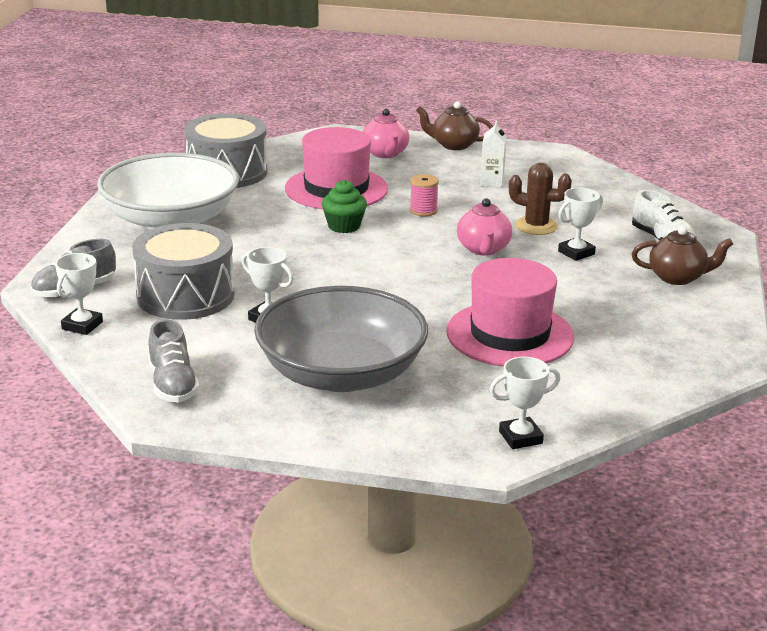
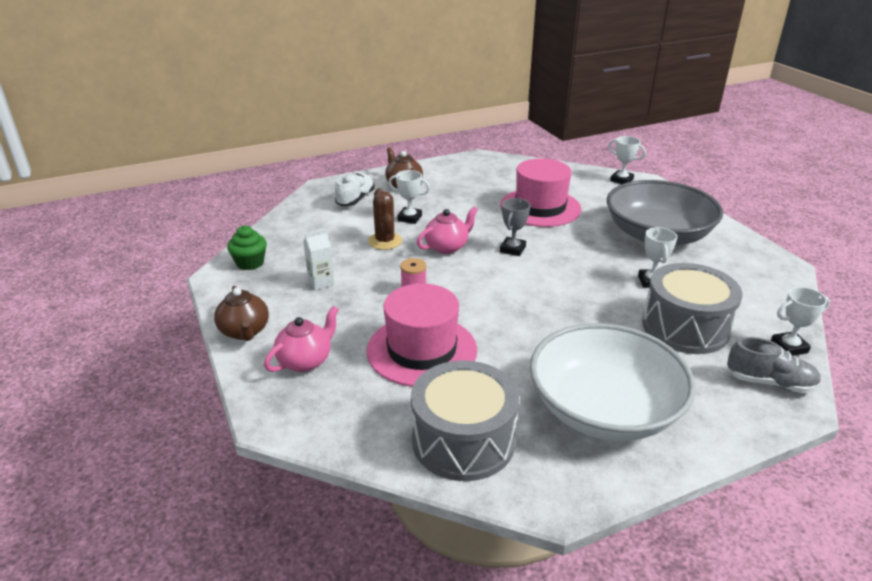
camera: 125 degrees left, 5 degrees up
(173, 385) = (762, 277): grey shoe -> none
(344, 226) = (487, 313): green cupcake -> green cupcake (250, 263)
(433, 278) = (512, 249): none -> grey trophy

